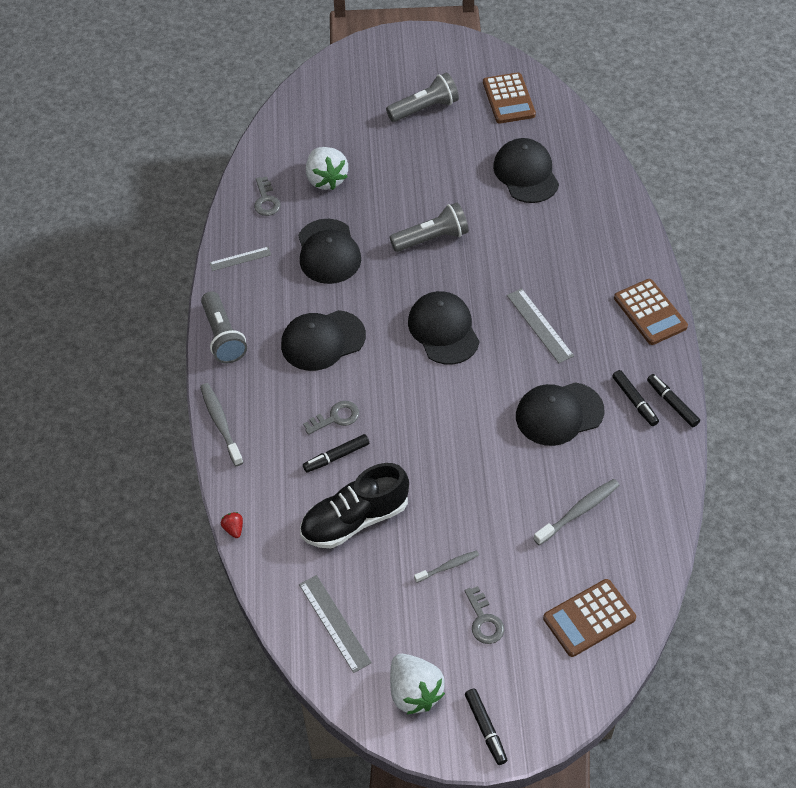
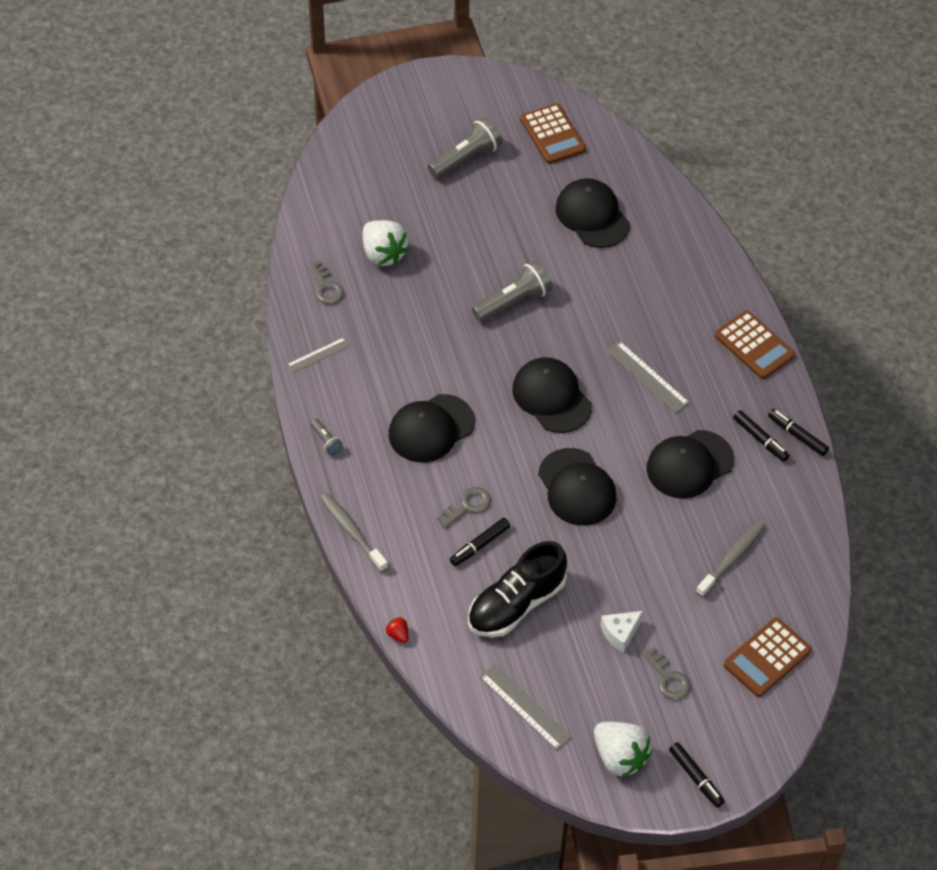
camera: 15 degrees left, 0 degrees up
(223, 336) = (326, 441): grey flashlight -> grey flashlight, size x0.49
(328, 252) = (409, 333): black cap -> black cap (577, 487)
(448, 566) = (620, 633): grey toothbrush -> white cheese

